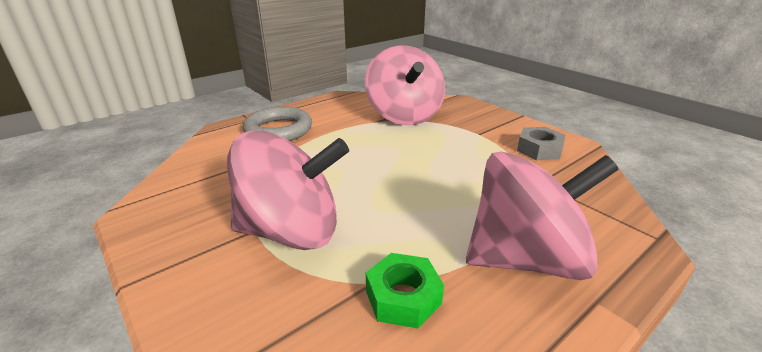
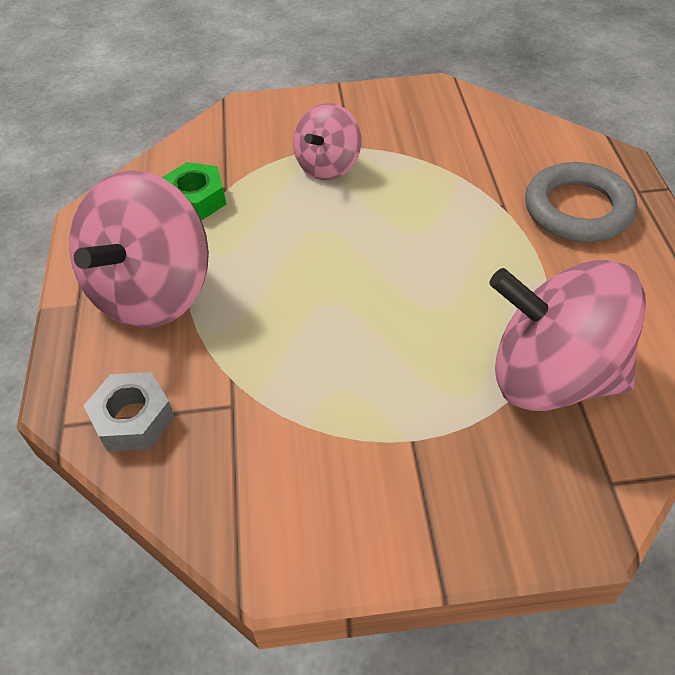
camera: 125 degrees right, 20 degrees up
(292, 231) = (328, 166): pink spinning top -> pink spinning top, size x0.57
(539, 150) = (300, 482): grey nut -> grey nut (133, 418)

